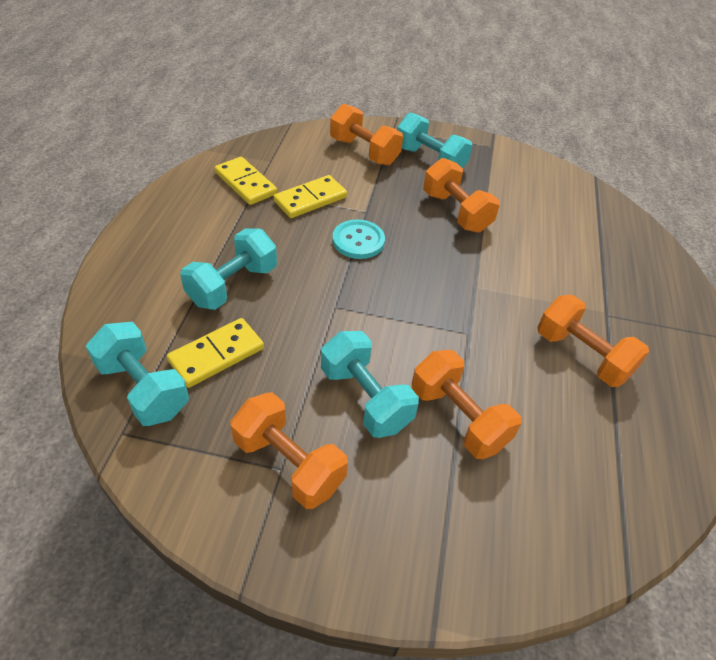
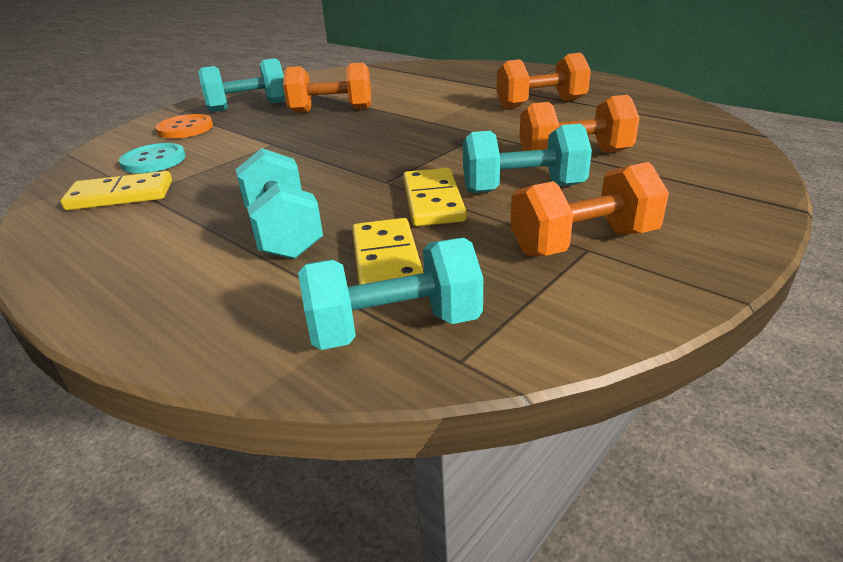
camera: 55 degrees left, 15 degrees down
(310, 199) = (211, 165): yellow domino -> yellow domino (432, 201)
(358, 241) = (309, 154): turquoise button -> turquoise button (153, 160)
(364, 151) = (185, 128): orange dumbbell -> orange button

